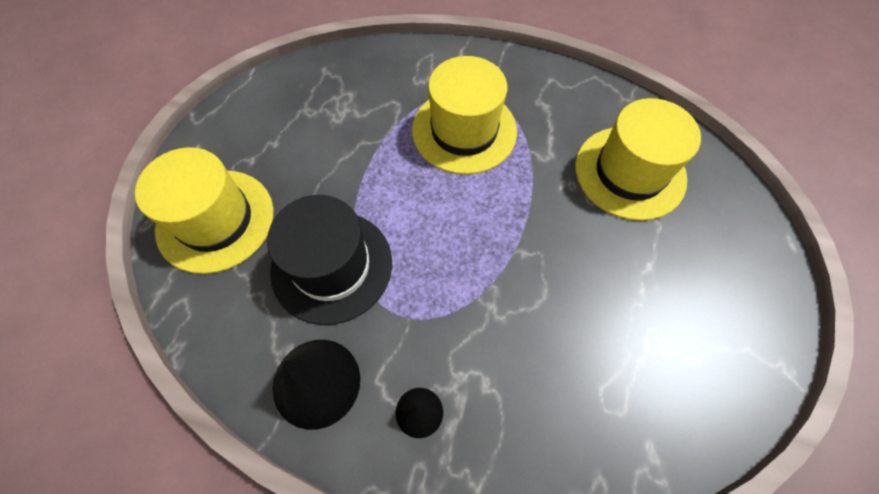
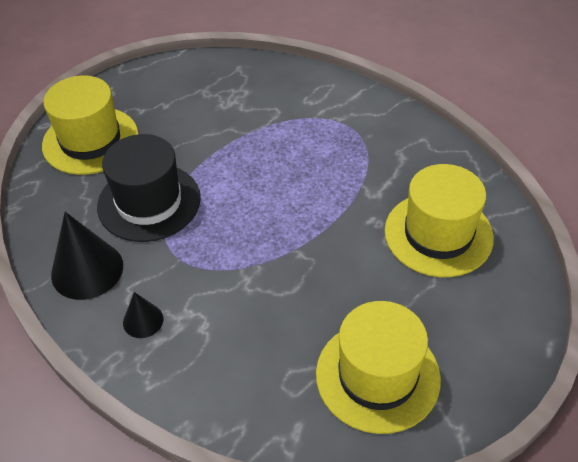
camera: 30 degrees right, 15 degrees down
(464, 130) = (317, 150): yellow hat -> yellow hat (377, 376)

